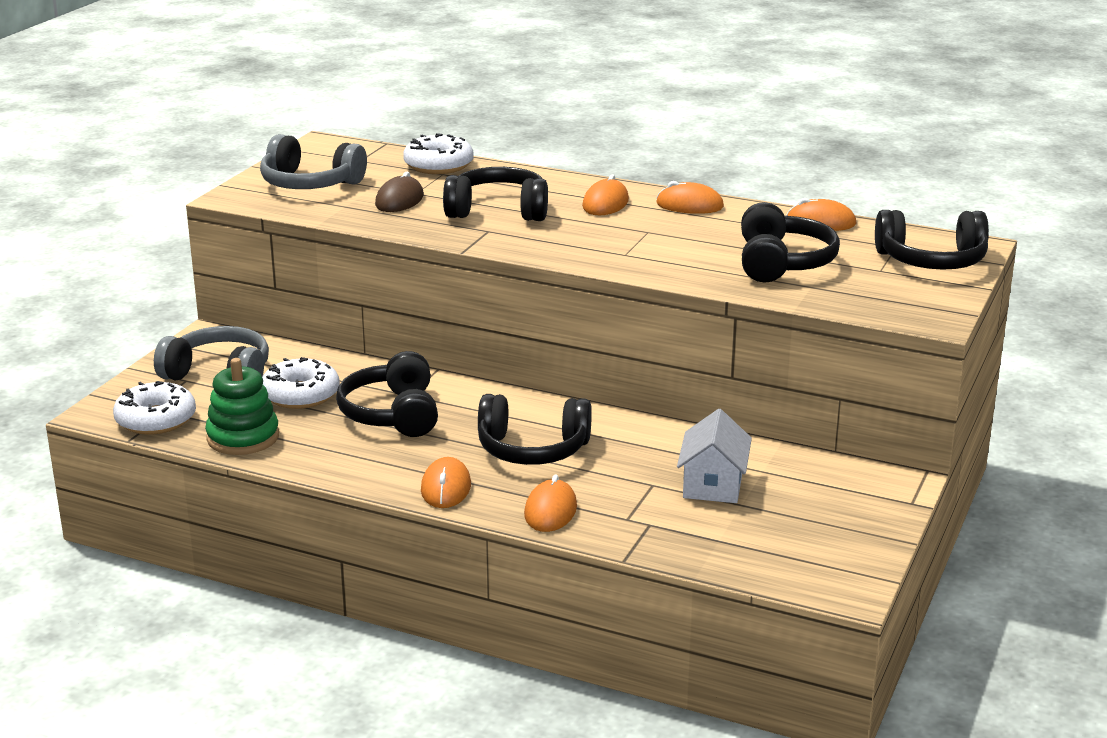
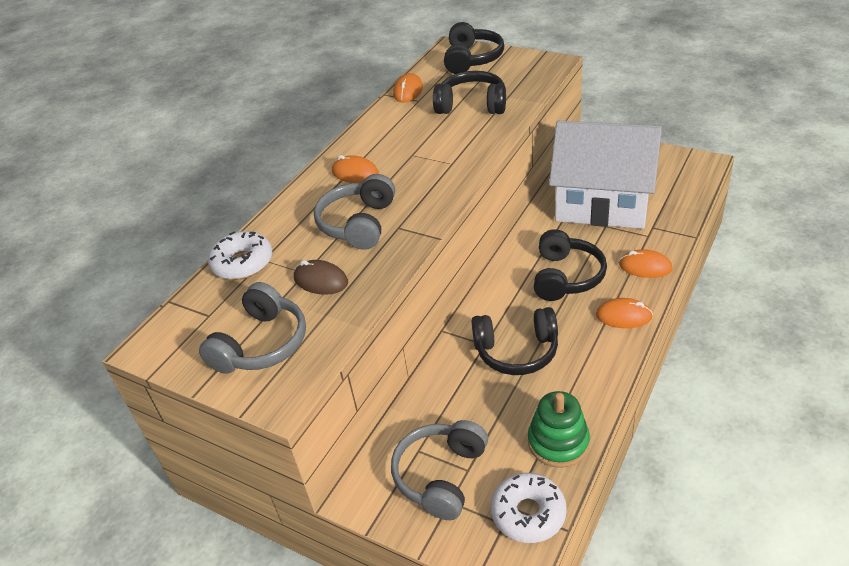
camera: 80 degrees left, 15 degrees up
(300, 395) = (483, 411): white donut -> none
(498, 211) = (358, 224): black headphones -> grey headphones
(689, 205) = (367, 138): orange mouse -> none
(713, 484) = (603, 203): white house -> white house, size x2.25

